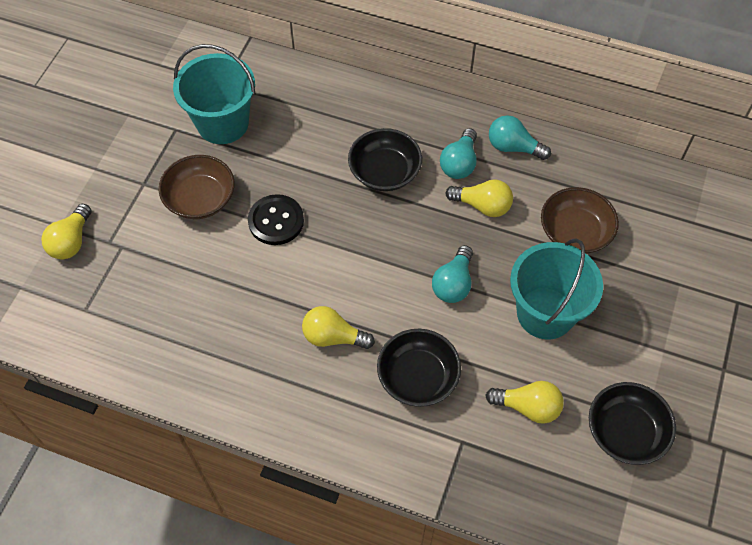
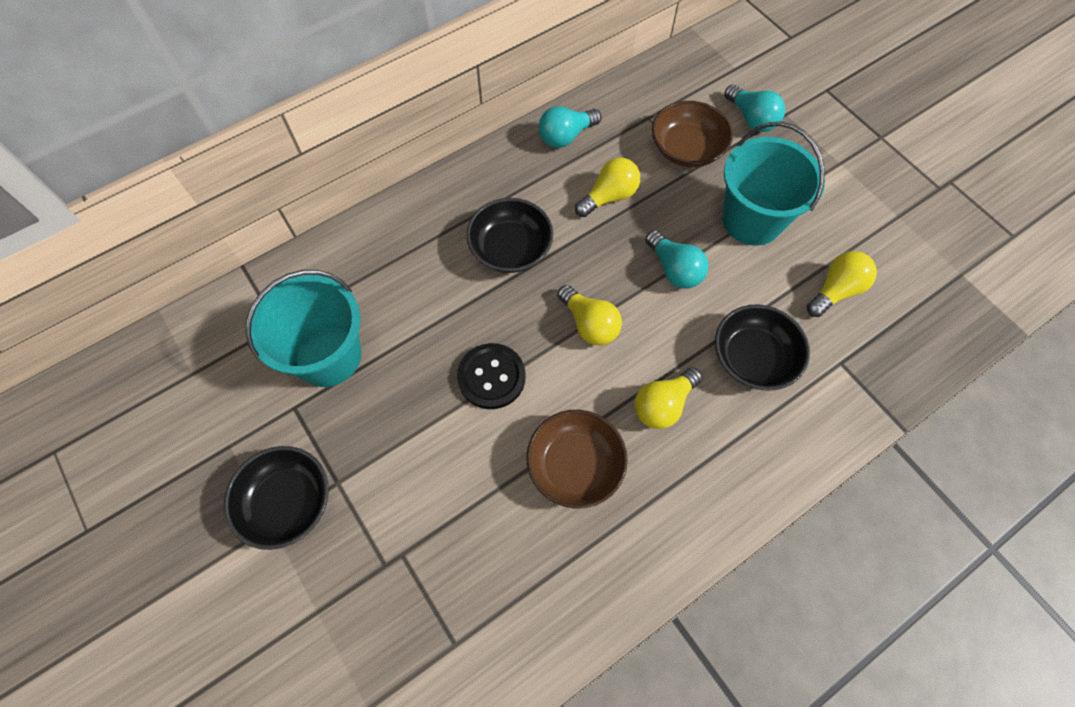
camera: 55 degrees left, 5 degrees up
(71, 241) = (350, 609): yellow light bulb -> yellow light bulb (589, 324)
(200, 199) = (405, 434): brown bowl -> brown bowl (575, 465)
(459, 163) = (550, 185): turquoise light bulb -> turquoise light bulb (751, 119)
(625, 431) = (899, 236): black bowl -> black bowl (287, 502)

